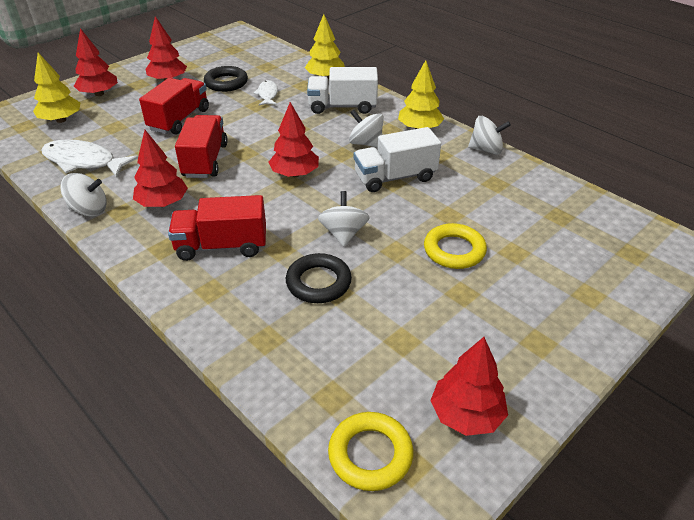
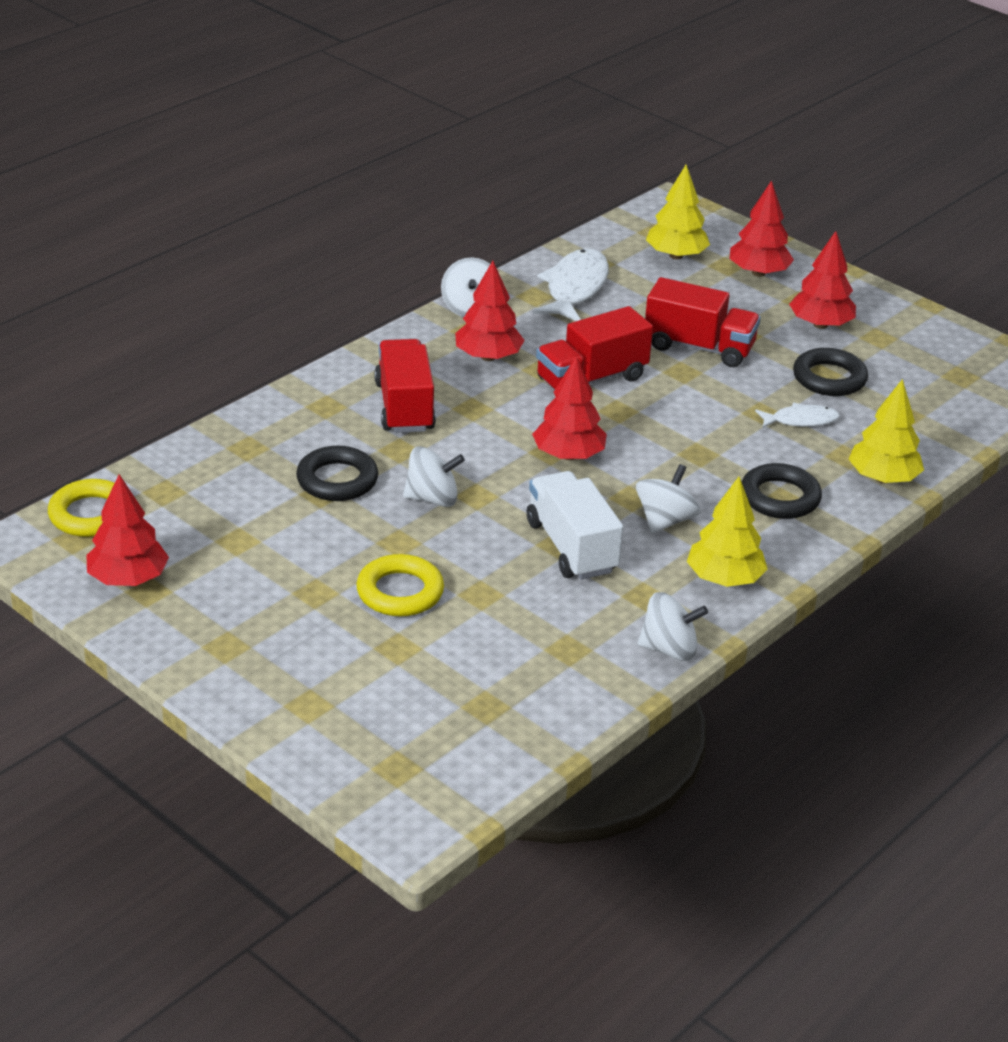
camera: 85 degrees right, 5 degrees down
(205, 161) = (591, 379): red truck -> red truck turned 150 degrees clockwise
(342, 106) = (779, 497): white truck -> black ring
(486, 150) = (669, 649): white spinning top -> white spinning top turned 90 degrees counterclockwise

